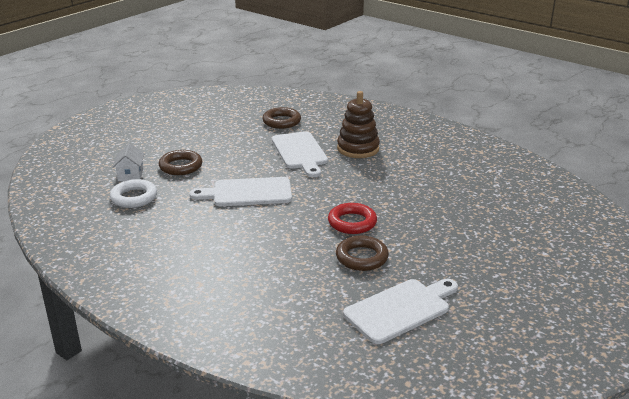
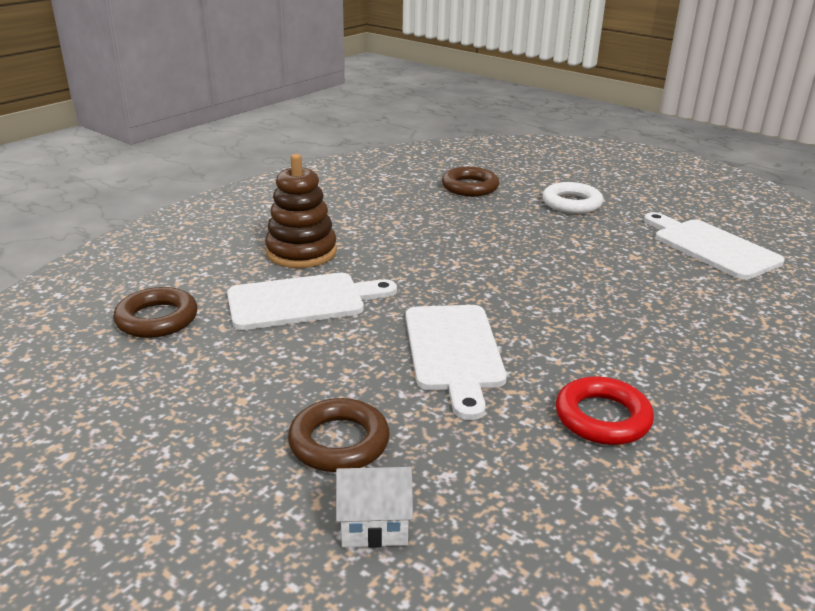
camera: 90 degrees left, 0 degrees up
(134, 197) = (487, 502): white ring -> white ring (571, 203)
(352, 222) = (532, 266): red ring -> red ring (602, 417)
(362, 257) = (617, 263): brown ring -> brown ring (470, 187)

